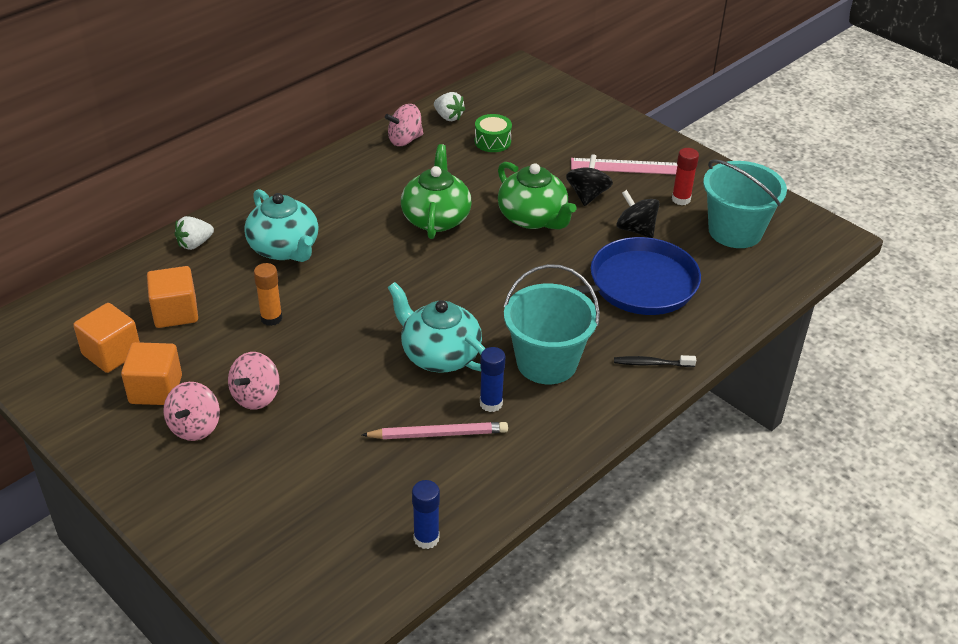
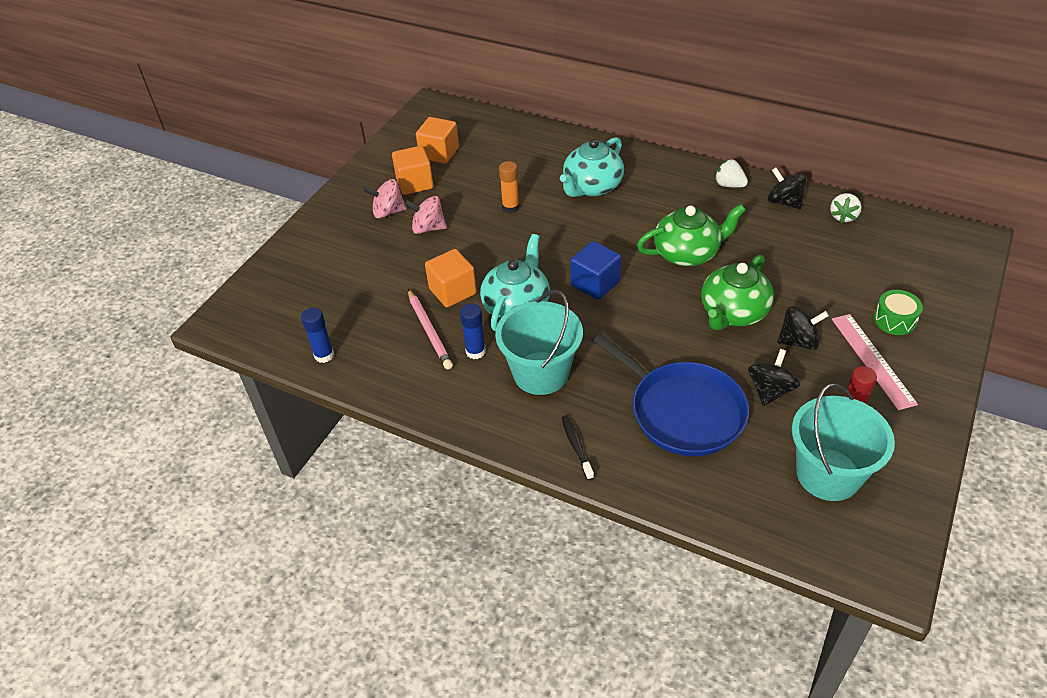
camera: 75 degrees right, 5 degrees up
(175, 312) = (492, 164): orange cube -> orange cube (452, 291)
(194, 244) = (569, 145): white strawberry -> white strawberry (729, 185)
(405, 140) = (784, 202): pink spinning top -> black spinning top
(440, 290) = (595, 283): none -> blue cube
(492, 141) = (830, 255): green drum -> green drum (894, 320)

